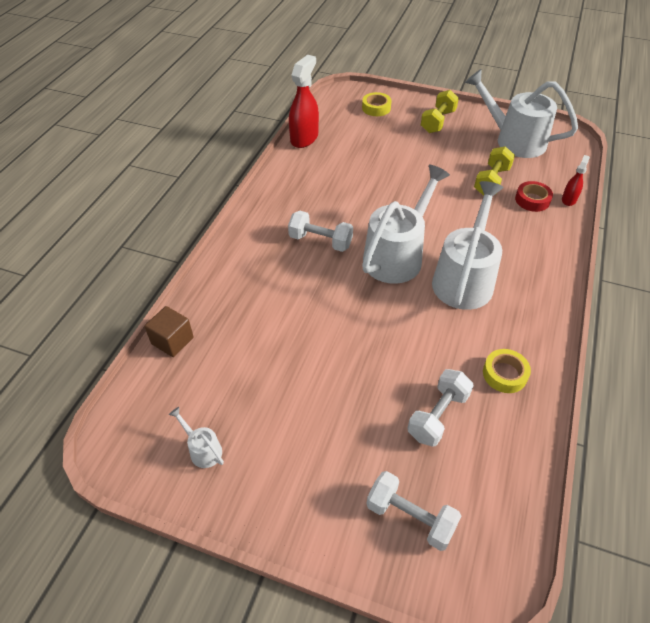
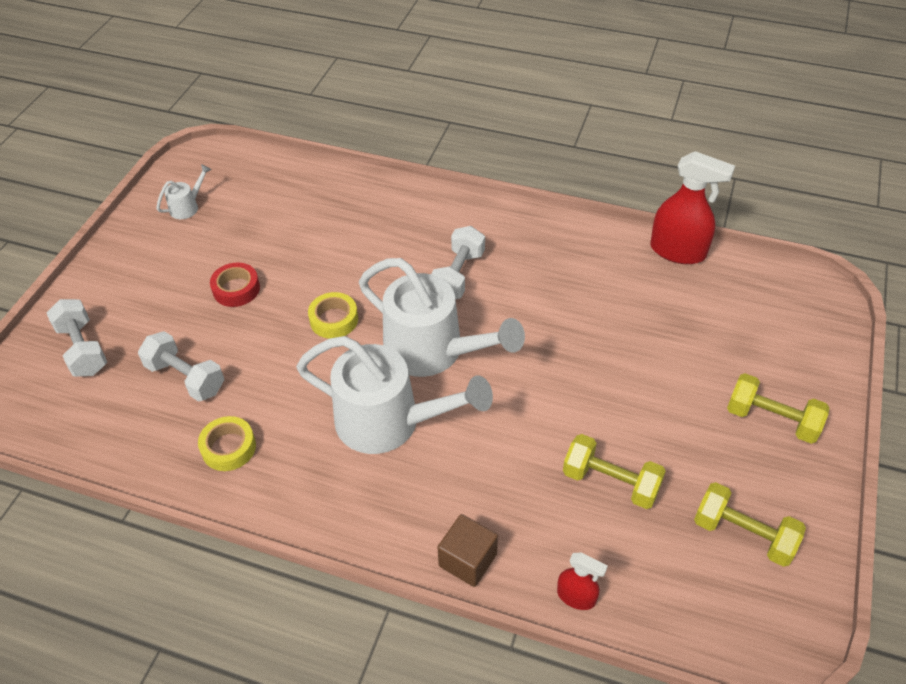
camera: 90 degrees right, 0 degrees up
(172, 341) = (312, 173): brown cube -> brown cube (467, 560)
(376, 108) = (788, 335): yellow tape -> yellow tape (334, 320)
(410, 517) = (83, 349): white dumbbell -> white dumbbell turned 60 degrees counterclockwise
(513, 140) = (743, 534): white watering can -> yellow dumbbell
(532, 200) = (568, 536): red tape -> red tape (236, 289)

